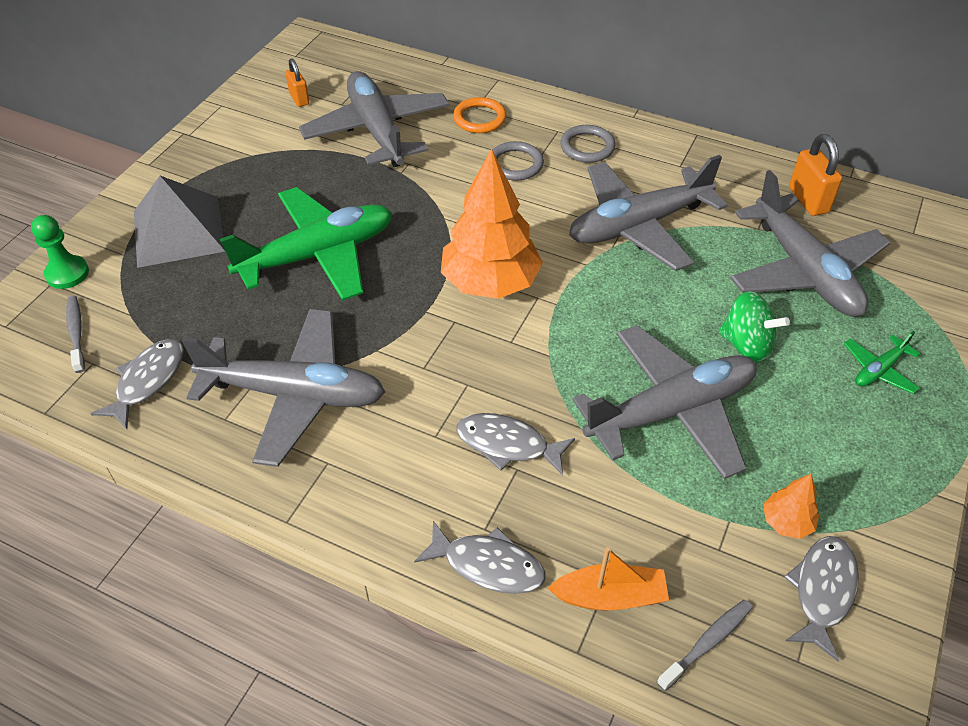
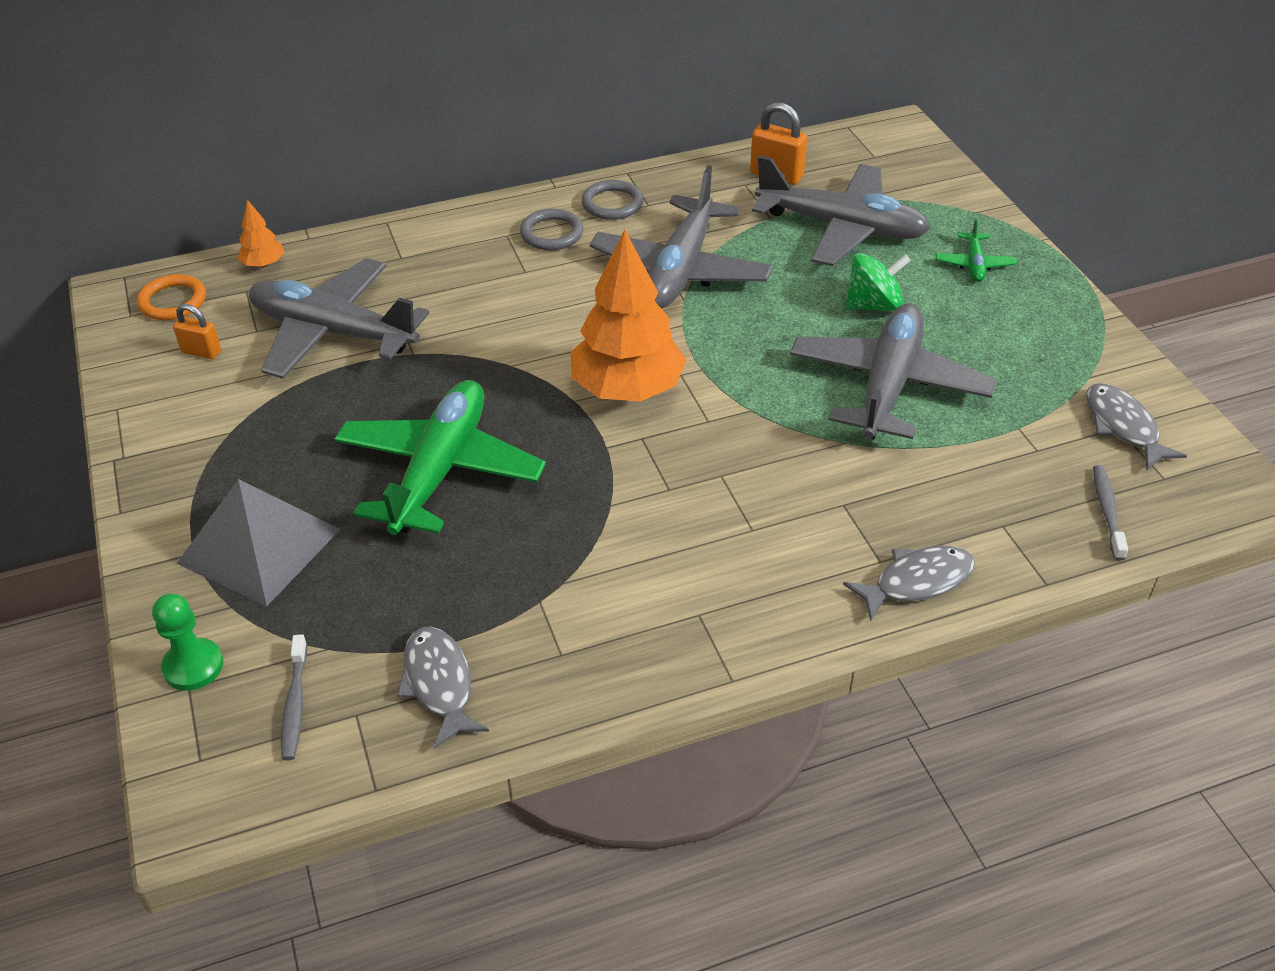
camera: 45 degrees left, 5 degrees down
(76, 333) = (295, 704): grey toothbrush -> grey toothbrush turned 120 degrees counterclockwise
(294, 395) = (593, 589): grey plane -> none
(479, 118) = (419, 265): orange ring -> orange ring (173, 301)
(507, 444) = (812, 493): grey fish -> none
(515, 164) = (510, 283): grey ring -> grey ring (612, 204)
(609, 596) = (1017, 533): orange boat -> none
(786, 522) = (1050, 401): orange tree -> orange tree (263, 264)

